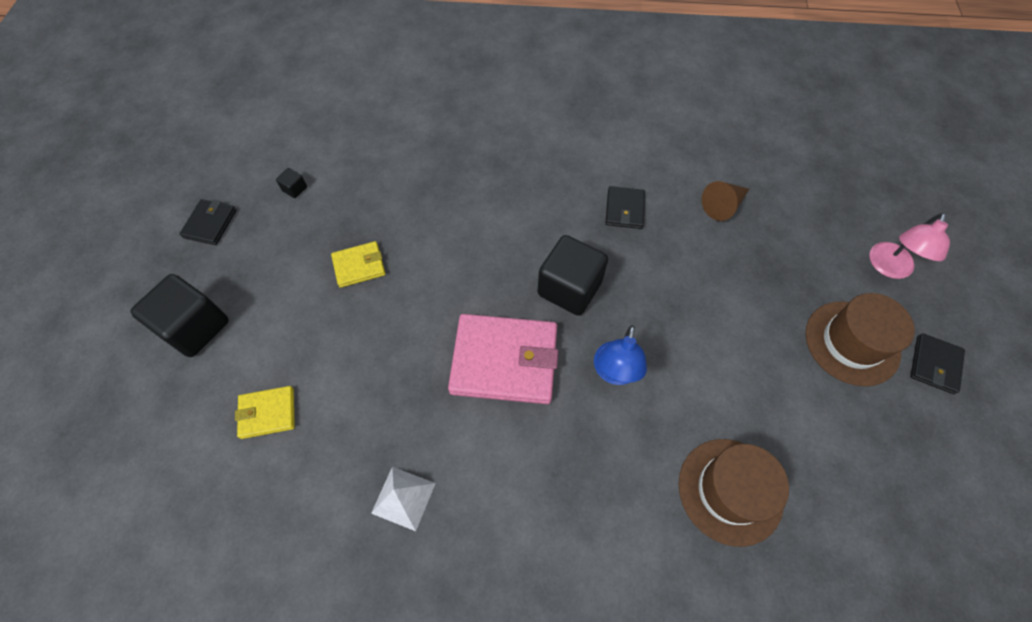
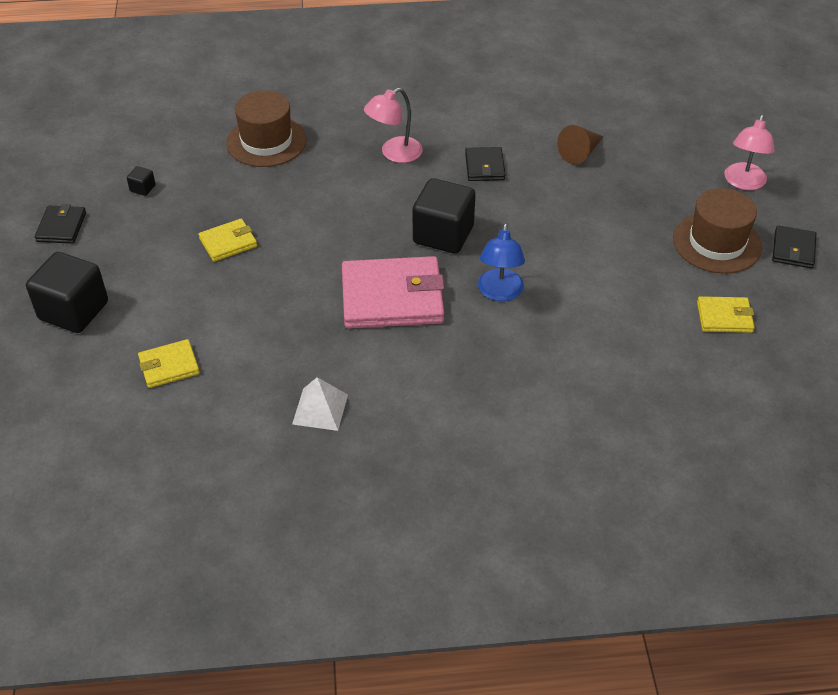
camera: 10 degrees left, 15 degrees down
(539, 181) = (394, 154): none -> pink lamp
(730, 491) = (622, 363): brown hat -> brown hat (266, 141)
(850, 446) = (724, 317): none -> yellow wallet

